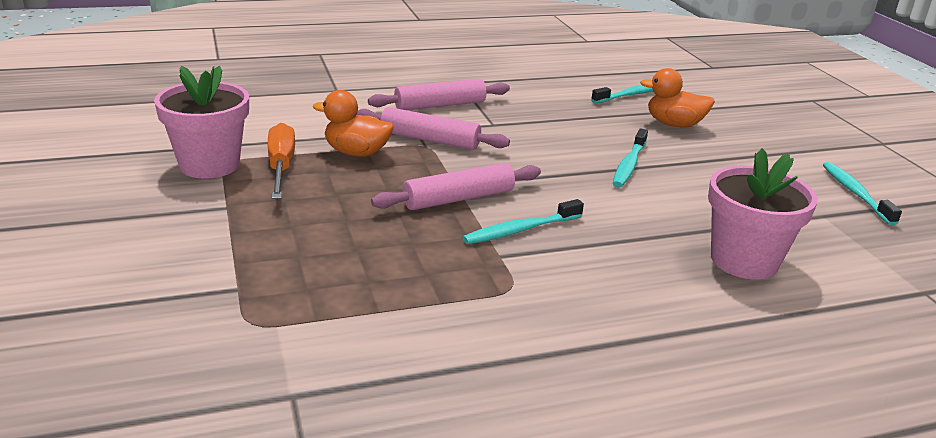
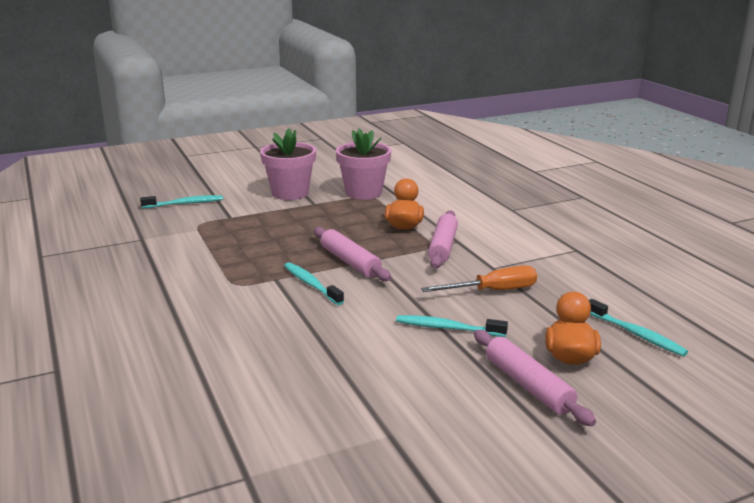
camera: 85 degrees right, 5 degrees down
(281, 167) = (370, 209): orange screwdriver -> orange screwdriver (493, 291)
(440, 105) = (514, 245): pink rolling pin -> pink rolling pin (528, 385)
(744, 261) = (286, 375): pink flower pot -> pink flower pot (290, 193)
(855, 193) = (456, 469): turquoise toothbrush -> turquoise toothbrush (185, 204)

